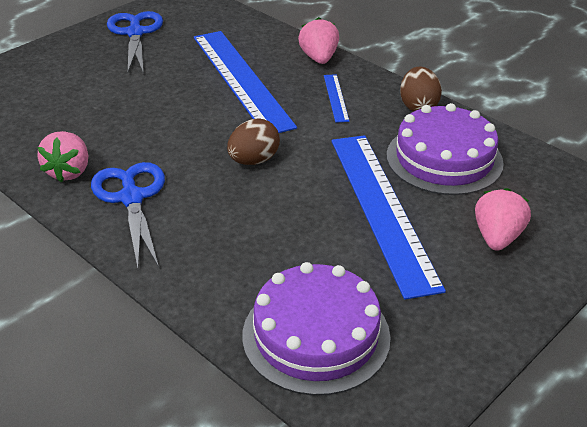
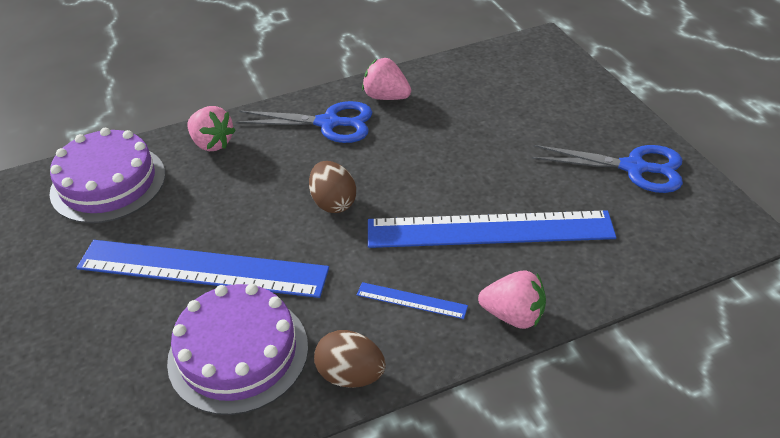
camera: 115 degrees right, 5 degrees up
(497, 237) = (99, 338): pink strawberry -> pink strawberry (212, 143)

